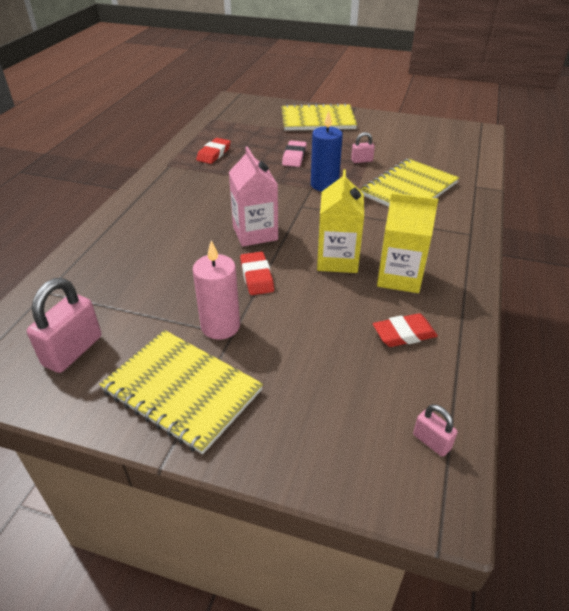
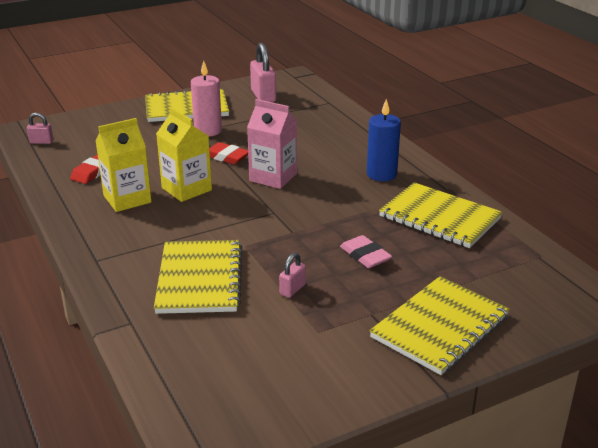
camera: 135 degrees right, 10 degrees down
(214, 154) = (439, 217): red eraser -> yellow notebook
(324, 185) = (286, 240): blue candle -> blue candle (381, 174)

